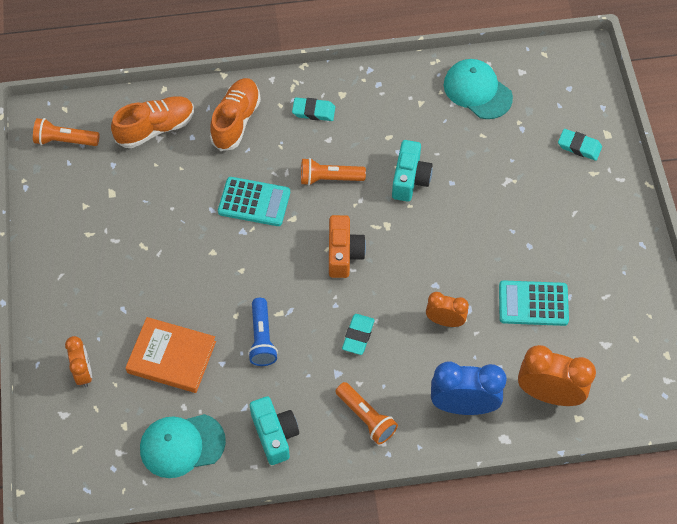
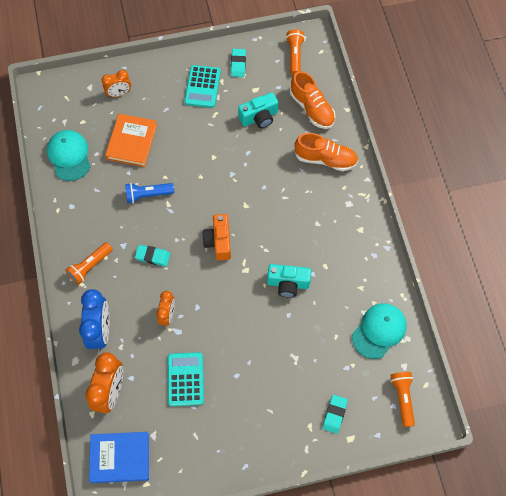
camera: 85 degrees right, 5 degrees up
(254, 202) = (257, 178): turquoise calculator -> turquoise calculator (202, 87)
(275, 435) = (77, 210): turquoise camera -> turquoise camera (259, 117)
(313, 111) = (341, 211): turquoise eraser -> turquoise eraser (238, 64)
(329, 178) = (282, 227): orange flashlight -> orange flashlight (402, 398)
(344, 254) = (218, 242): orange camera -> orange camera turned 90 degrees clockwise
(635, 384) = (120, 458): none -> blue book

